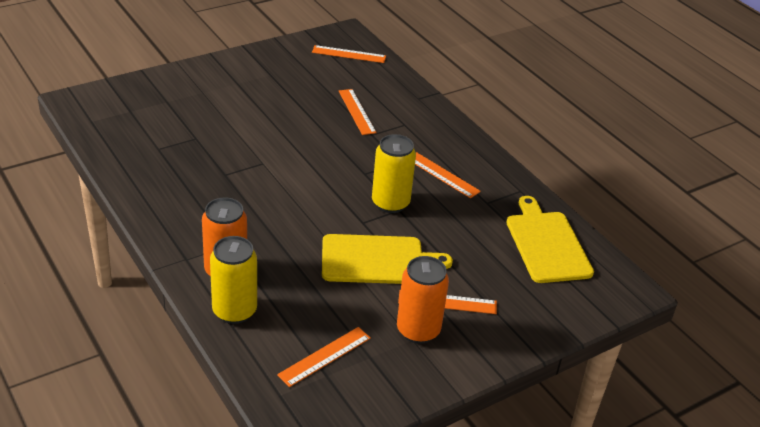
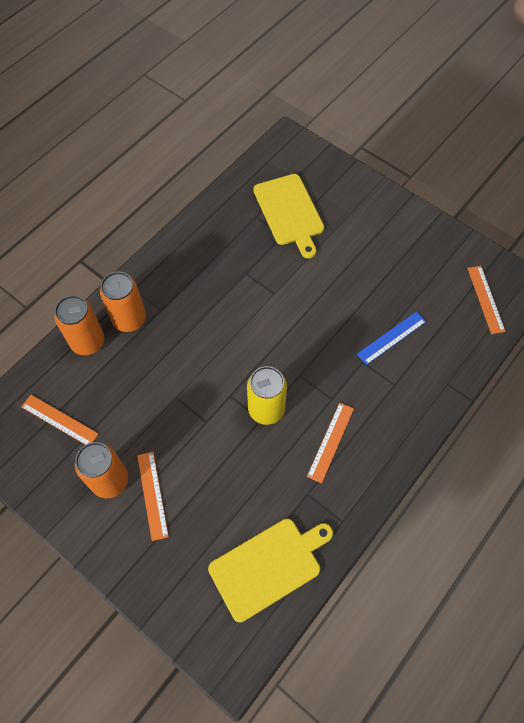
camera: 75 degrees right, 25 degrees up
(234, 311) = (88, 342): yellow can -> orange can
(357, 111) = (391, 338): orange ruler -> blue ruler
(377, 260) = (185, 422): yellow cutting board -> yellow cutting board (289, 212)

